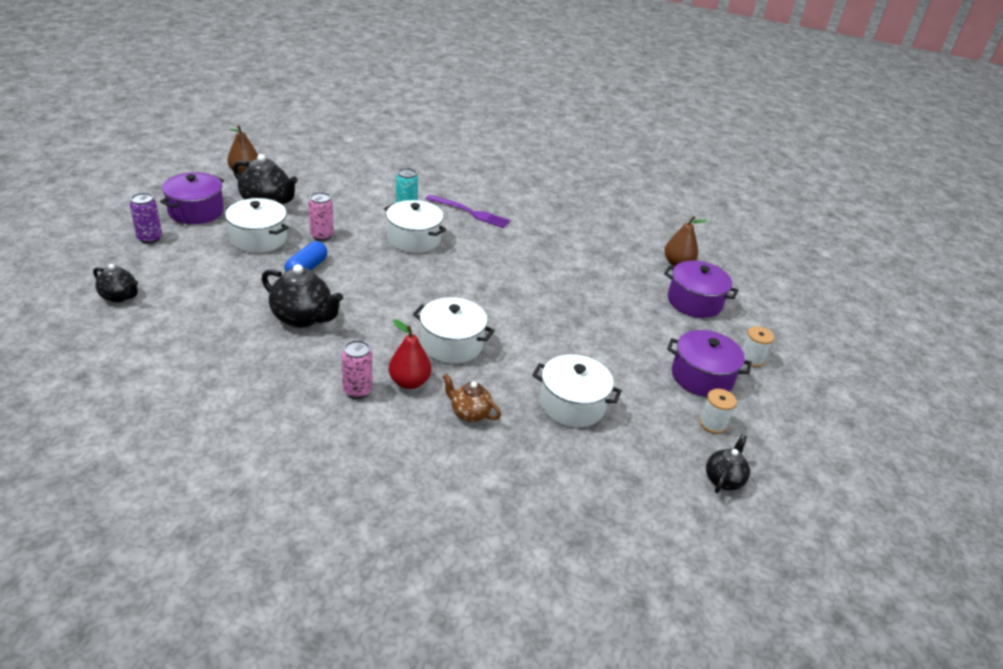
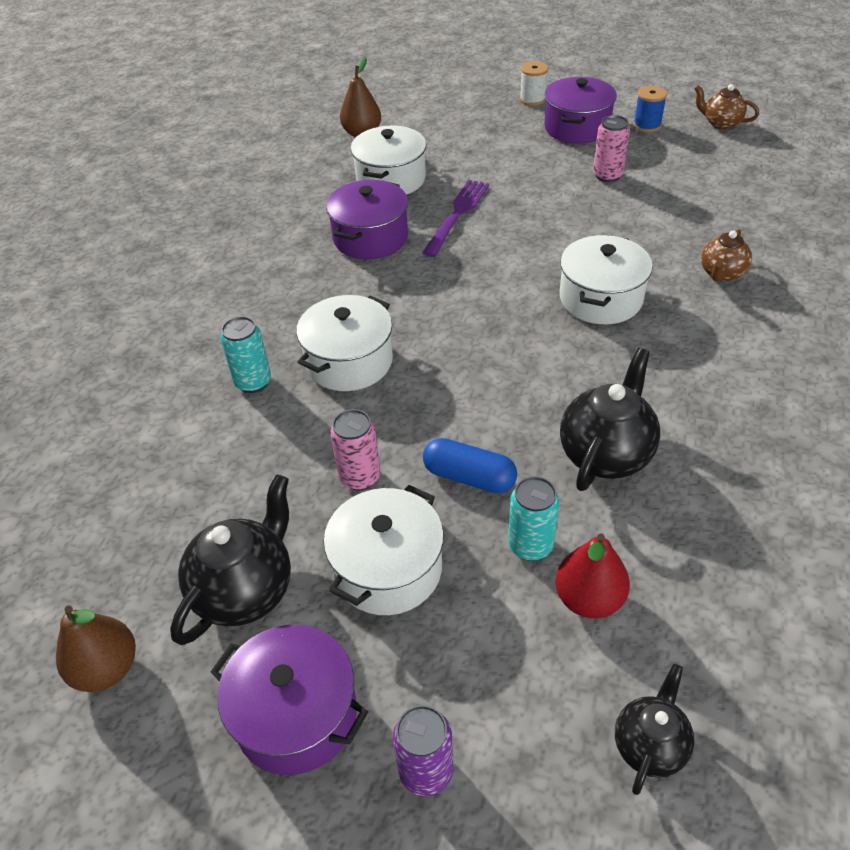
camera: 85 degrees left, 10 degrees up
(250, 281) = (530, 545): none -> turquoise can
(357, 391) = (734, 369): pink can -> pink can (607, 175)
(409, 382) = (693, 326): red pear -> red pear (588, 599)
(470, 212) = (255, 308): purple fork -> purple fork (457, 214)
(572, 405) = (665, 205): white pot -> white pot (391, 179)
(694, 302) = (441, 126): purple pot -> purple pot (370, 237)
(712, 424) = (647, 125): white spool -> blue spool
(723, 480) = (721, 123): black teapot -> brown teapot

